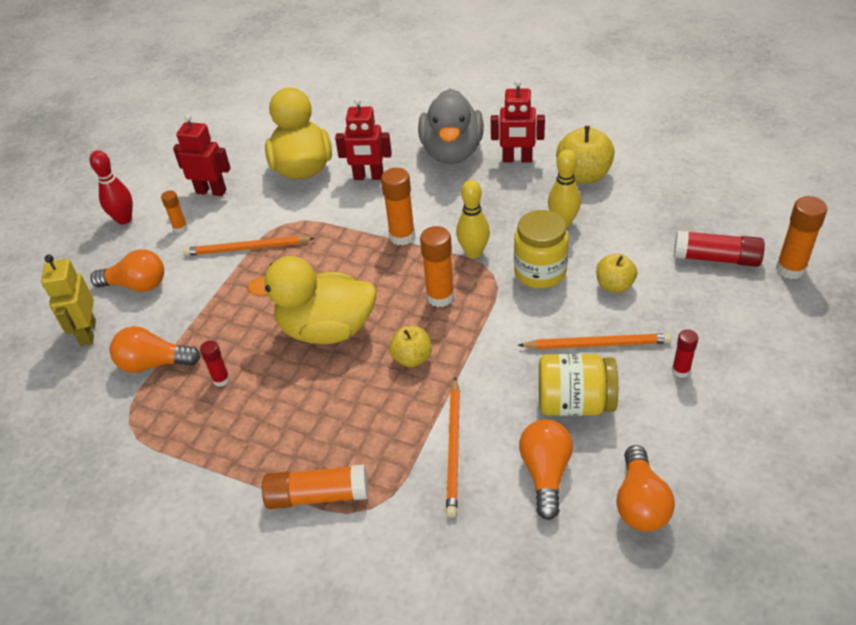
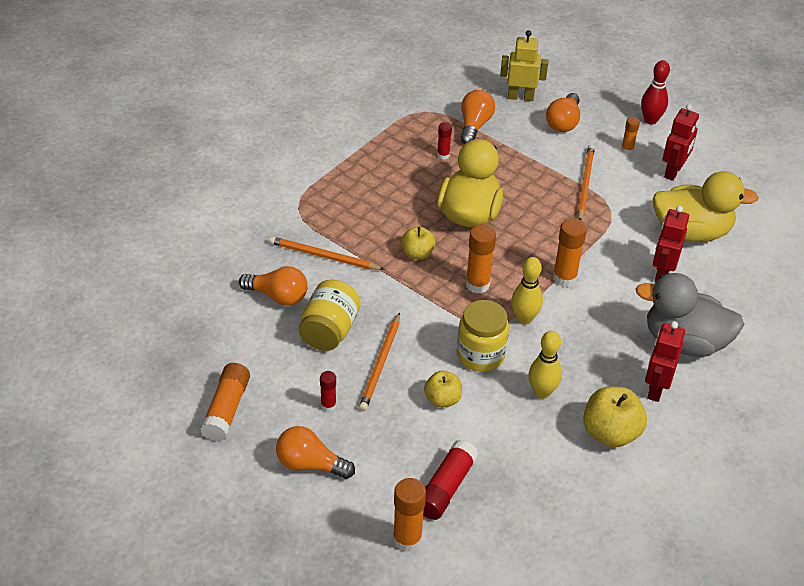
camera: 100 degrees right, 0 degrees up
(317, 496) = (320, 186): orange glue stick -> orange glue stick (226, 409)
(640, 503) = (228, 336): orange light bulb -> orange light bulb (310, 464)

